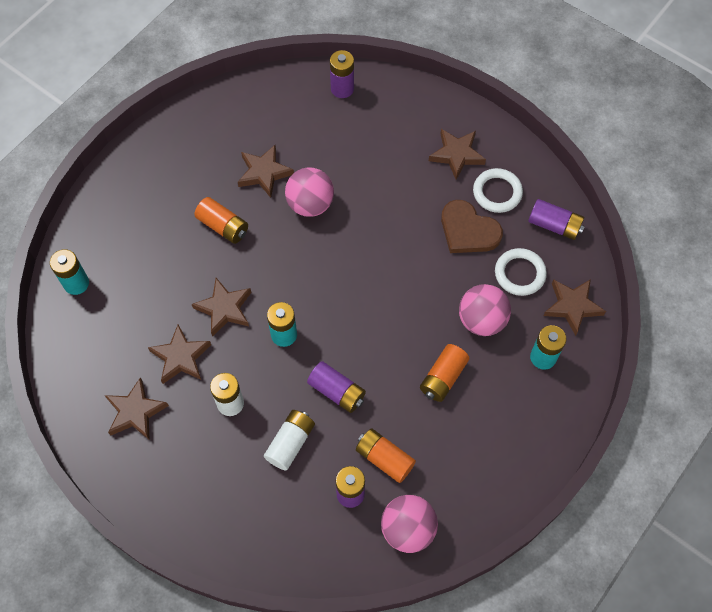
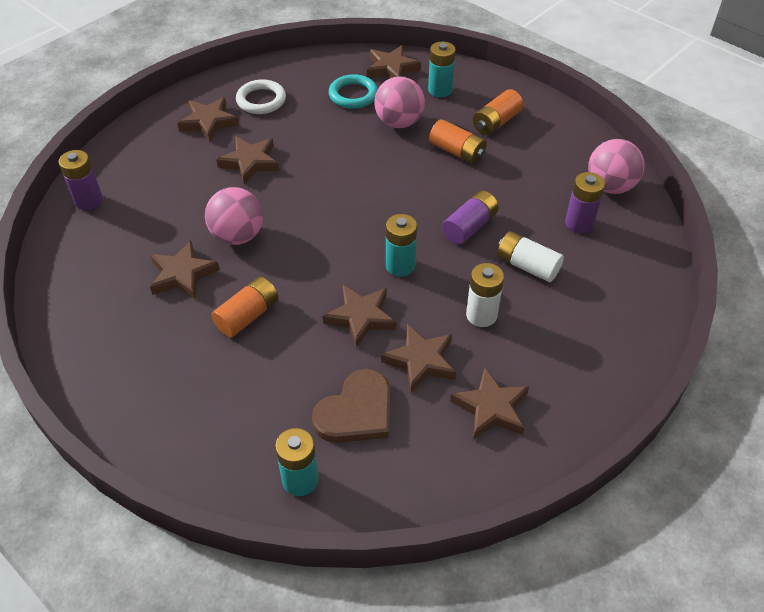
camera: 85 degrees left, 15 degrees down
(384, 458) = (541, 197): orange battery -> orange battery (496, 122)
(404, 198) = (250, 162): none -> brown star
(468, 230) = (299, 122): brown heart -> brown heart (356, 412)
(519, 273) = (353, 95): white ring -> turquoise ring
(554, 225) = (306, 70): purple battery -> none

